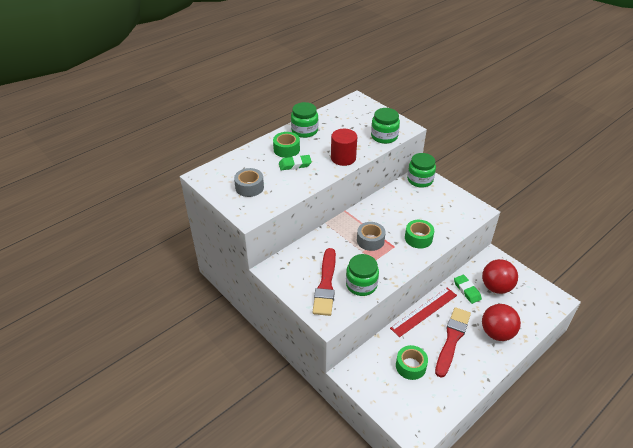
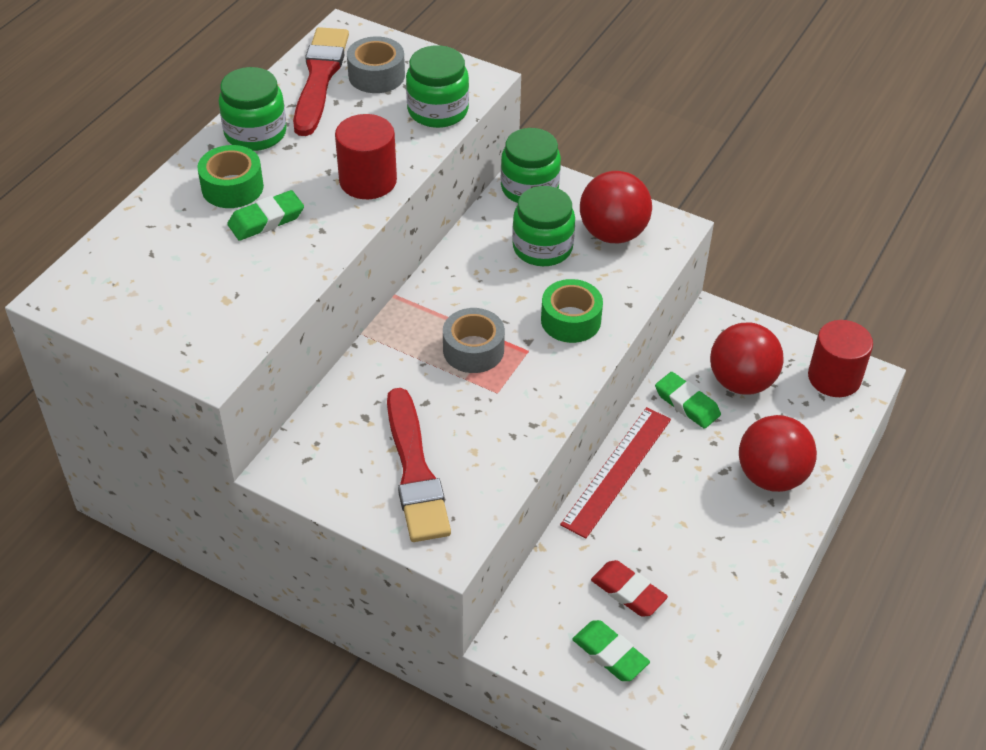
camera: 20 degrees left, 5 degrees up
(249, 187) = (184, 297): grey tape -> grey tape (376, 75)
(361, 285) = (489, 452): green jar -> green jar (542, 248)
(392, 391) = (610, 654): none -> green eraser
(410, 366) = (628, 592): green tape -> red eraser
(451, 206) = (613, 233): none -> red ball
(452, 339) = (690, 514): red brush -> red brush (320, 78)
(542, 296) = (834, 378): none -> red cylinder

